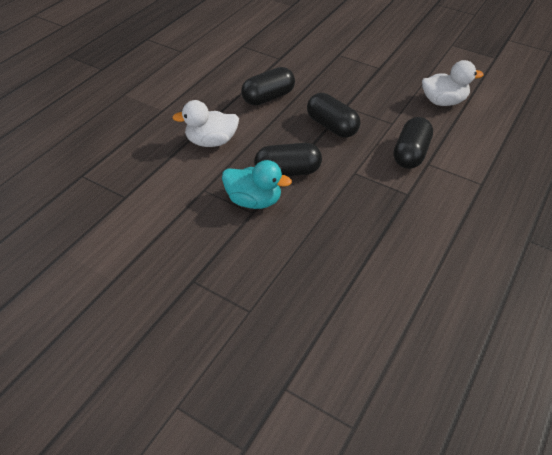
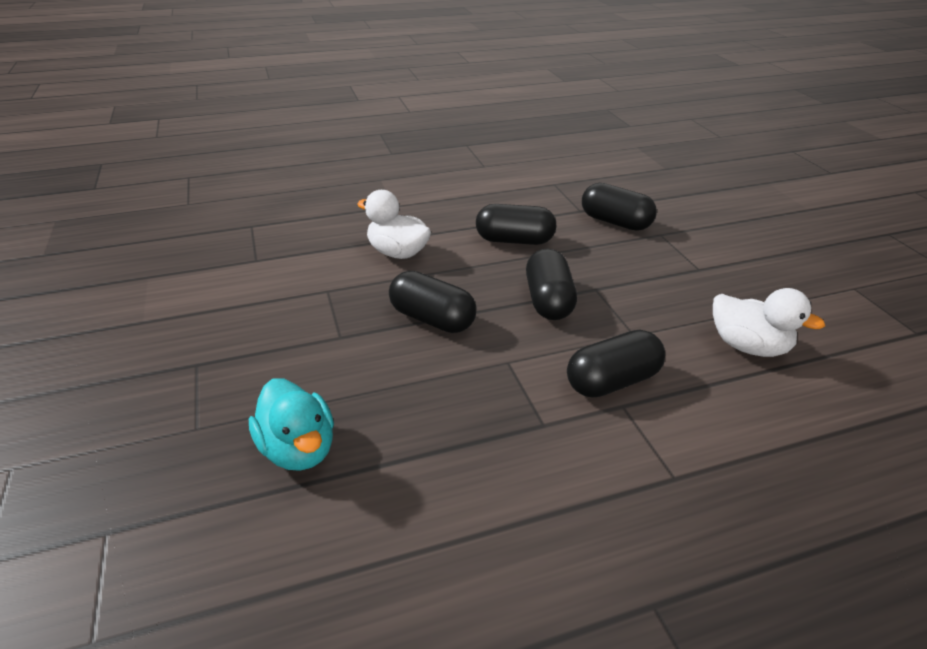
camera: 40 degrees right, 10 degrees down
(254, 201) = (357, 327): turquoise duck -> turquoise duck (298, 449)
(307, 57) = (615, 222): none -> black capsule

